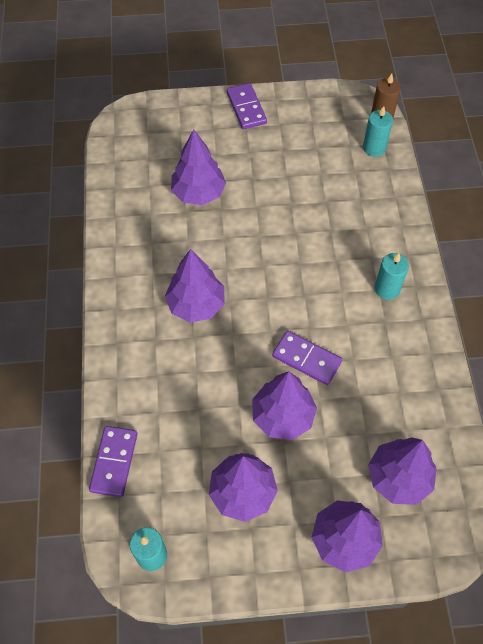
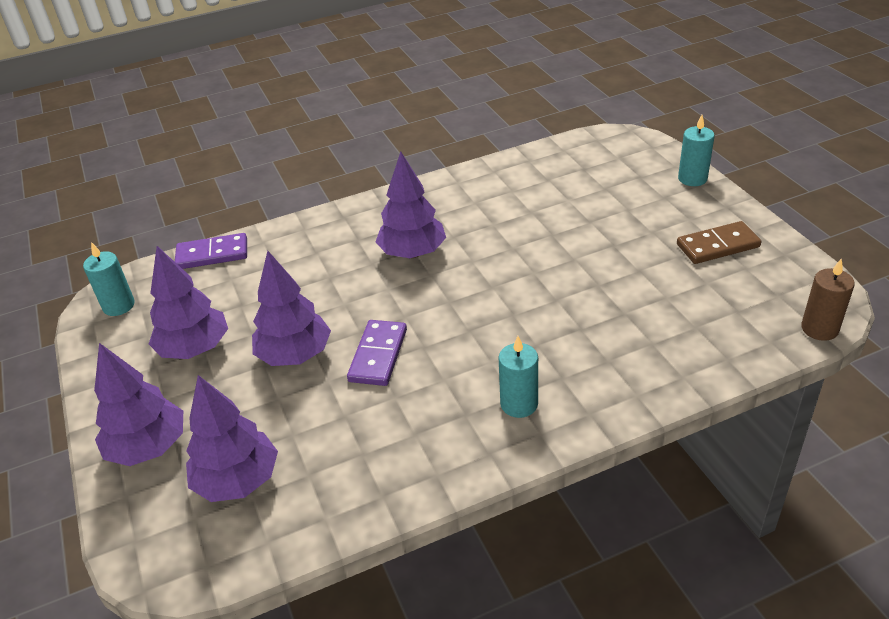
camera: 75 degrees right, 20 degrees down
(198, 193) = (562, 213): purple tree -> none
(246, 108) = (718, 211): purple domino -> none
(283, 125) = (718, 246): none -> brown domino
(374, 148) = (753, 335): turquoise candle -> turquoise candle (692, 179)

